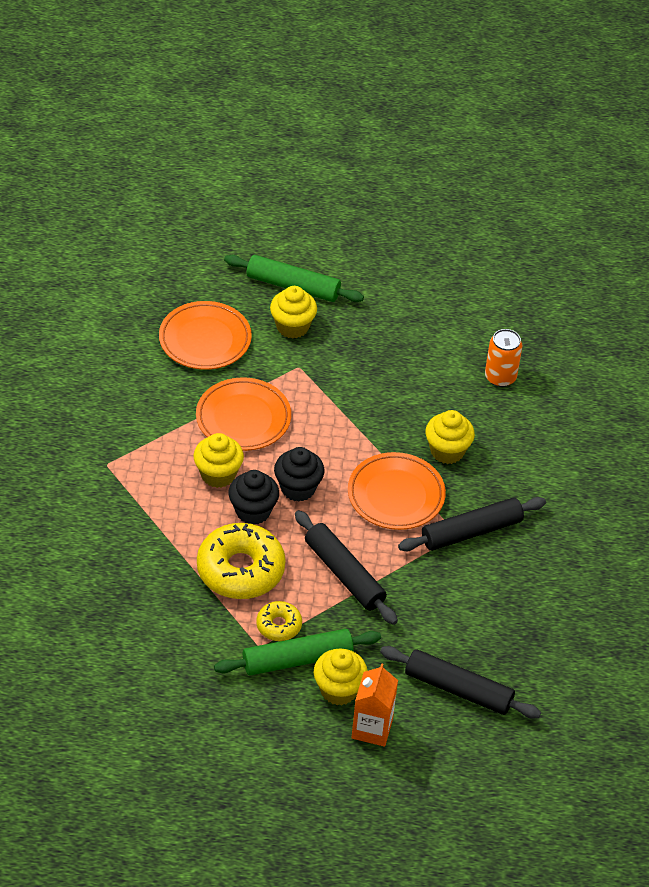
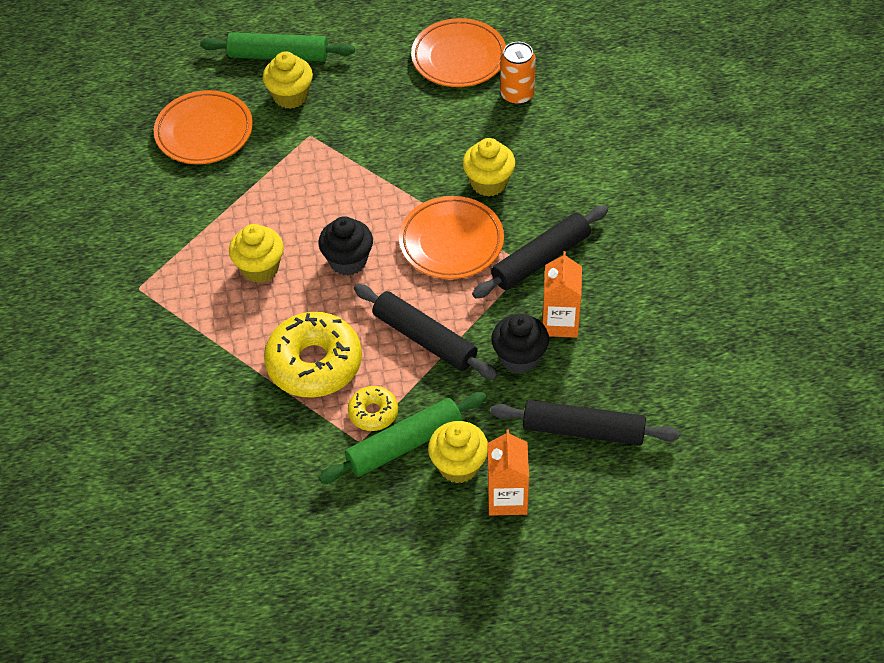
camera: 10 degrees left, 5 degrees up
(243, 418) = (268, 203): orange plate -> orange plate (459, 58)
(253, 511) = (308, 297): black cupcake -> black cupcake (519, 357)
(469, 591) = (560, 322): none -> orange carton

